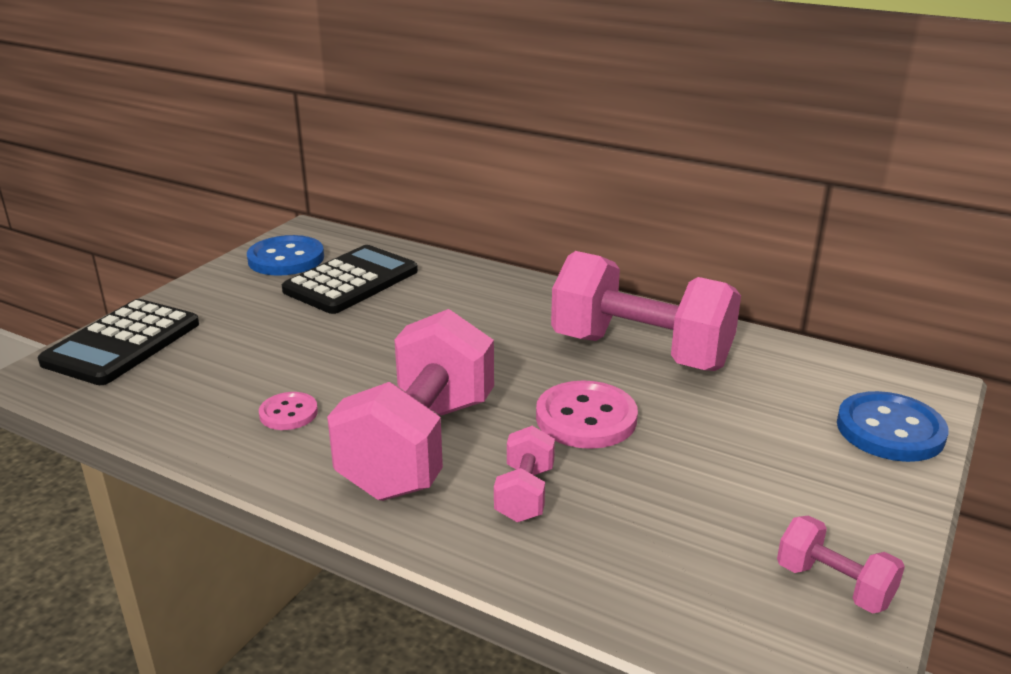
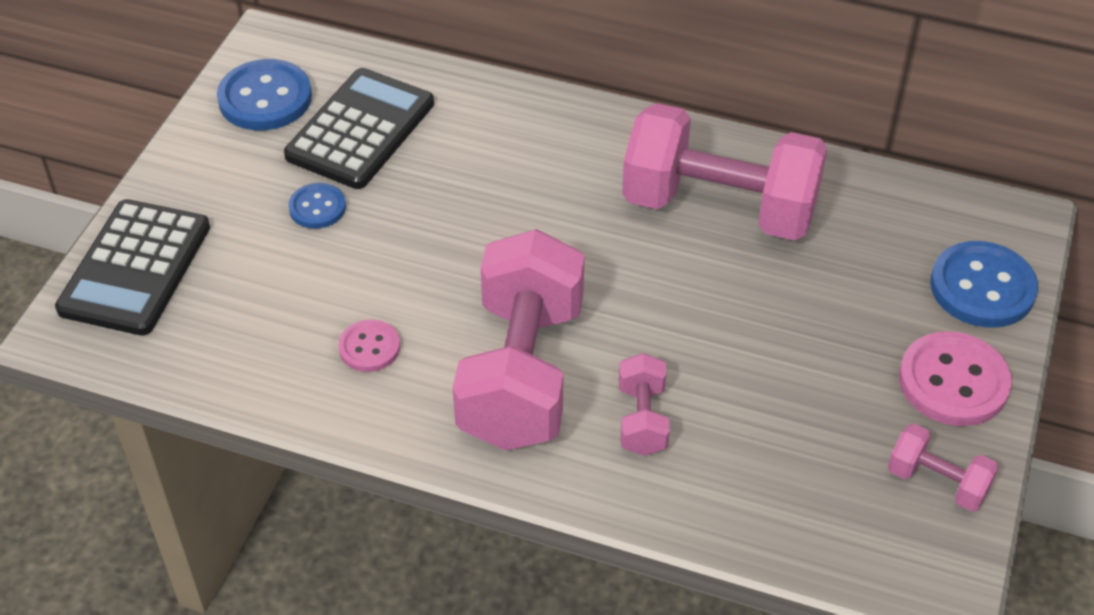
camera: 10 degrees left, 20 degrees up
(292, 321) = (317, 207): none -> blue button
(586, 418) = (680, 312): pink button -> pink button (953, 382)

